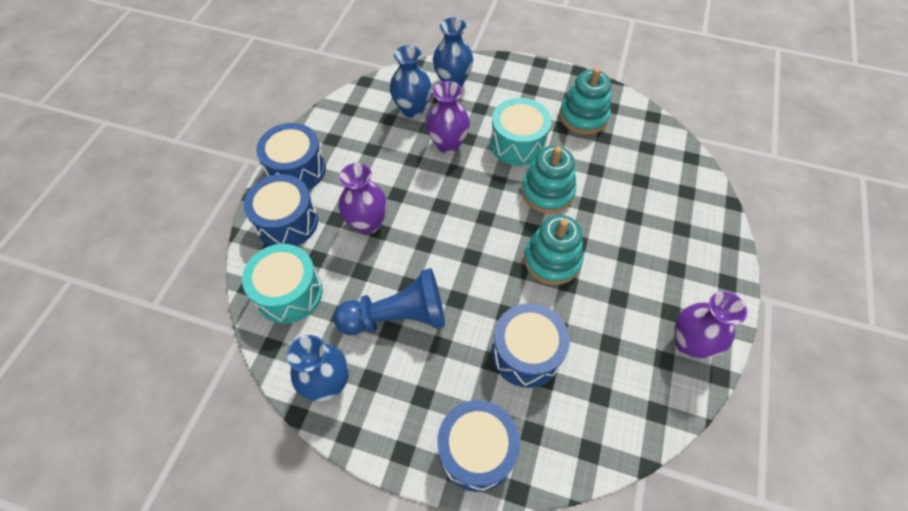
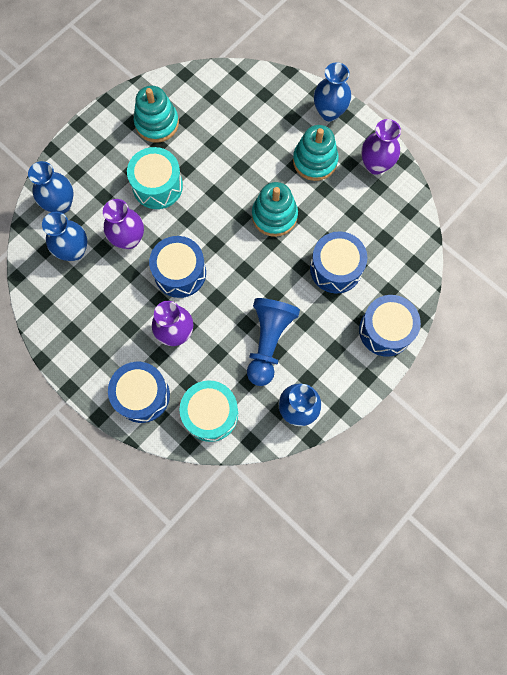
camera: 65 degrees left, 15 degrees up
(297, 169) = (90, 370): blue drum -> blue drum (180, 273)
(547, 192) = (215, 188): turquoise stacking toy -> turquoise stacking toy (315, 161)
(717, 263) = (329, 112): none -> blue vase

